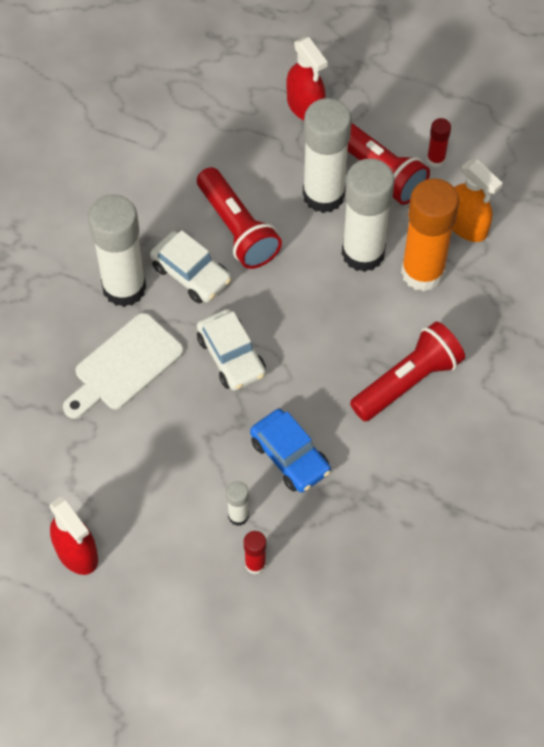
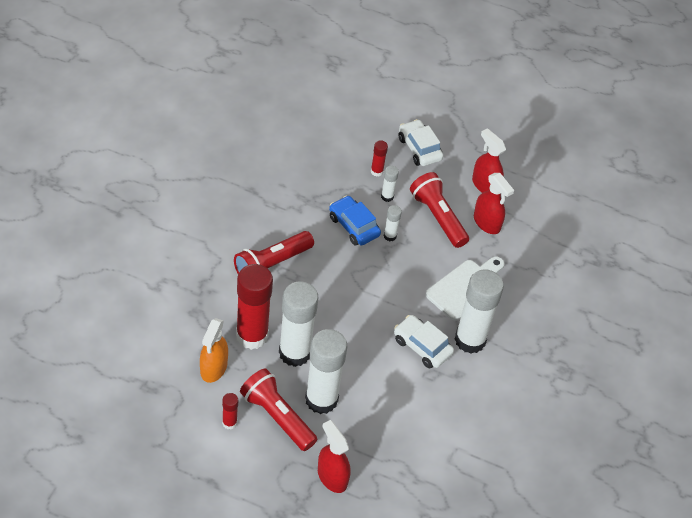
camera: 175 degrees right, 10 degrees down
(81, 480) = (487, 223): none -> red spray bottle
(231, 356) = (392, 289): white car -> white car (419, 148)
(234, 444) = (390, 236): none -> white glue stick
(237, 229) = (388, 377): red flashlight -> red flashlight (437, 217)
(422, 272) = (252, 336): orange glue stick -> red glue stick
(466, 225) = (213, 368): orange spray bottle -> orange spray bottle turned 120 degrees counterclockwise

